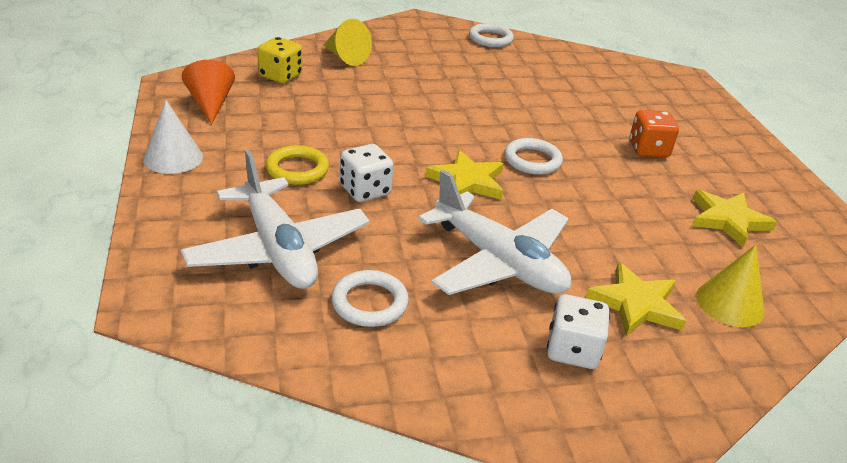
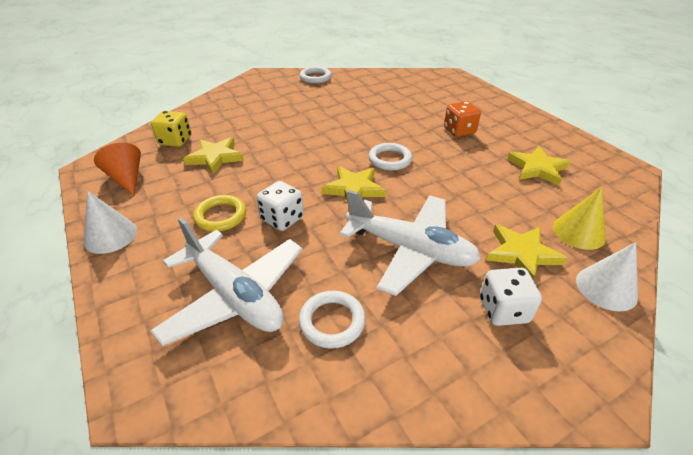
camera: 15 degrees left, 5 degrees up
(318, 105) = (215, 157): none -> yellow star
(345, 57) = (219, 114): yellow cone -> none
(719, 368) = (606, 288): none -> white cone

